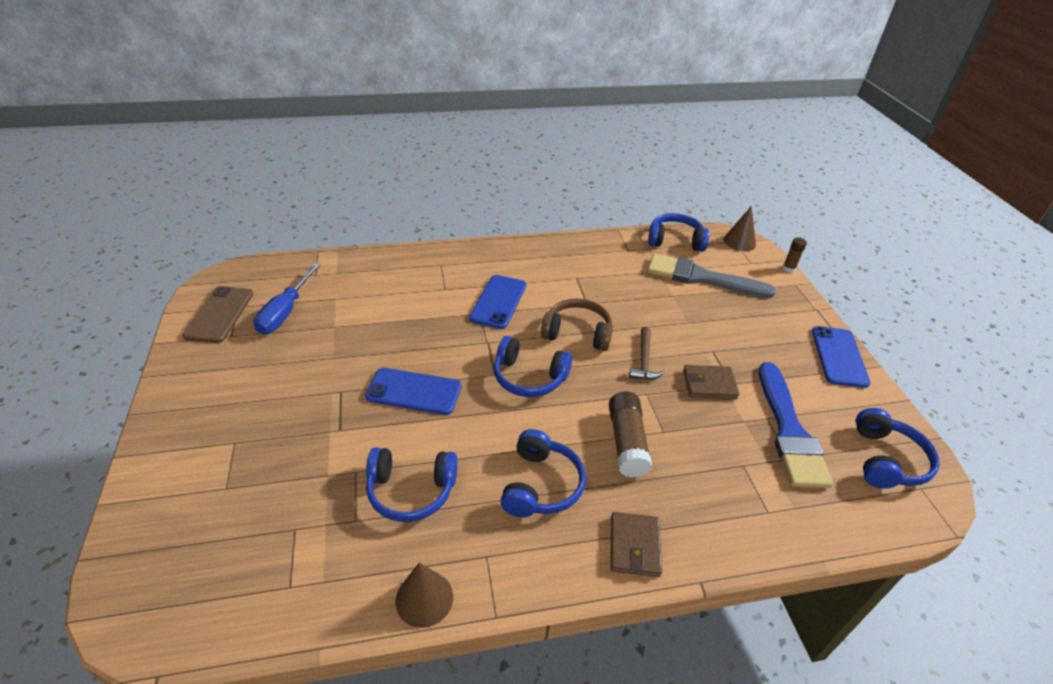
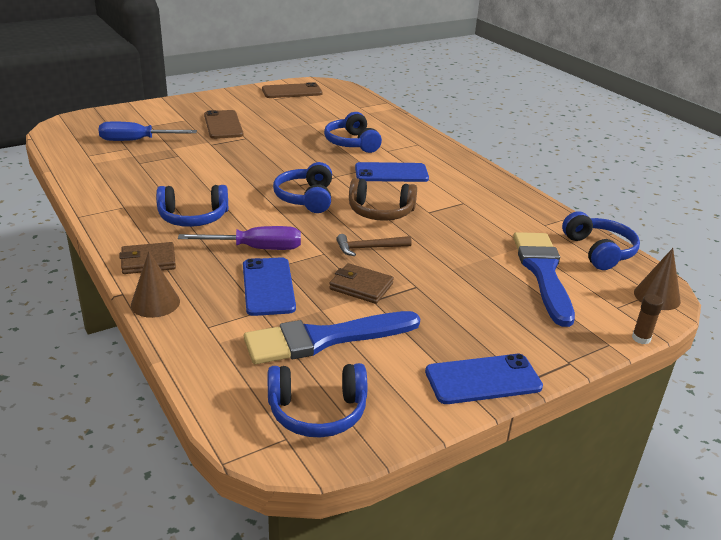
camera: 70 degrees right, 10 degrees down
(283, 404) = (223, 125): none -> brown phone
(285, 312) = (310, 107): blue screwdriver -> blue screwdriver (136, 141)
(411, 491) = (169, 174): blue headphones -> blue headphones (352, 143)
(414, 391) = (261, 159): blue phone -> blue phone (268, 286)
(424, 598) = (87, 192): brown cone -> brown cone (155, 303)
(577, 333) = (380, 212): brown headphones -> brown headphones turned 105 degrees clockwise
(627, 442) = (256, 248): brown glue stick -> purple screwdriver
(702, 278) = (543, 273): grey brush -> blue brush
(709, 384) = (361, 286): brown wallet -> brown wallet turned 45 degrees counterclockwise

